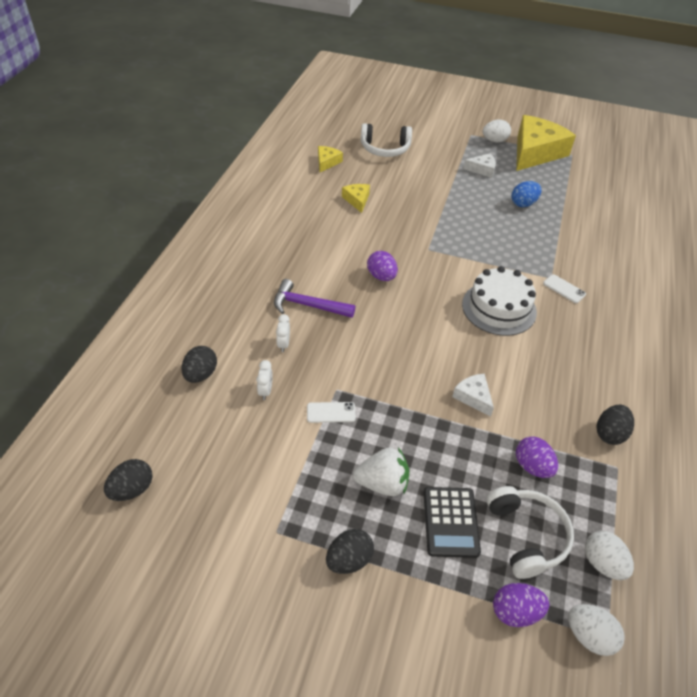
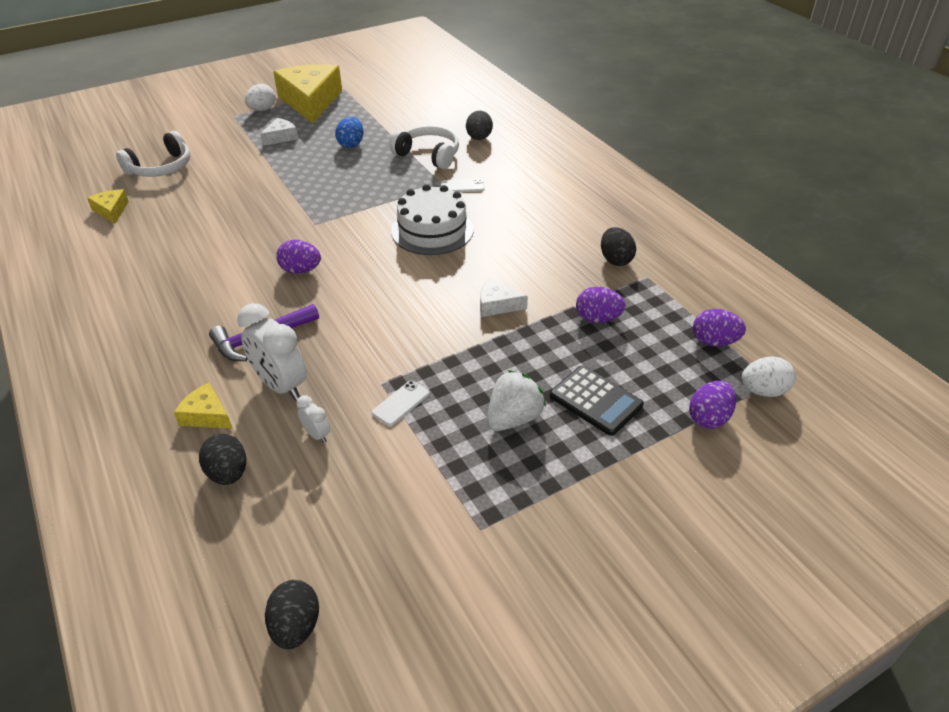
camera: 45 degrees left, 5 degrees down
(283, 344) = (281, 385): white clock -> white clock, size x2.09
(349, 560) = (563, 493): black egg -> black egg (479, 138)
(357, 200) = (190, 224): yellow cheese -> yellow cheese (206, 415)
(526, 535) = (652, 365): white headphones -> white headphones (428, 155)
(602, 563) = (714, 342): white egg -> purple egg

